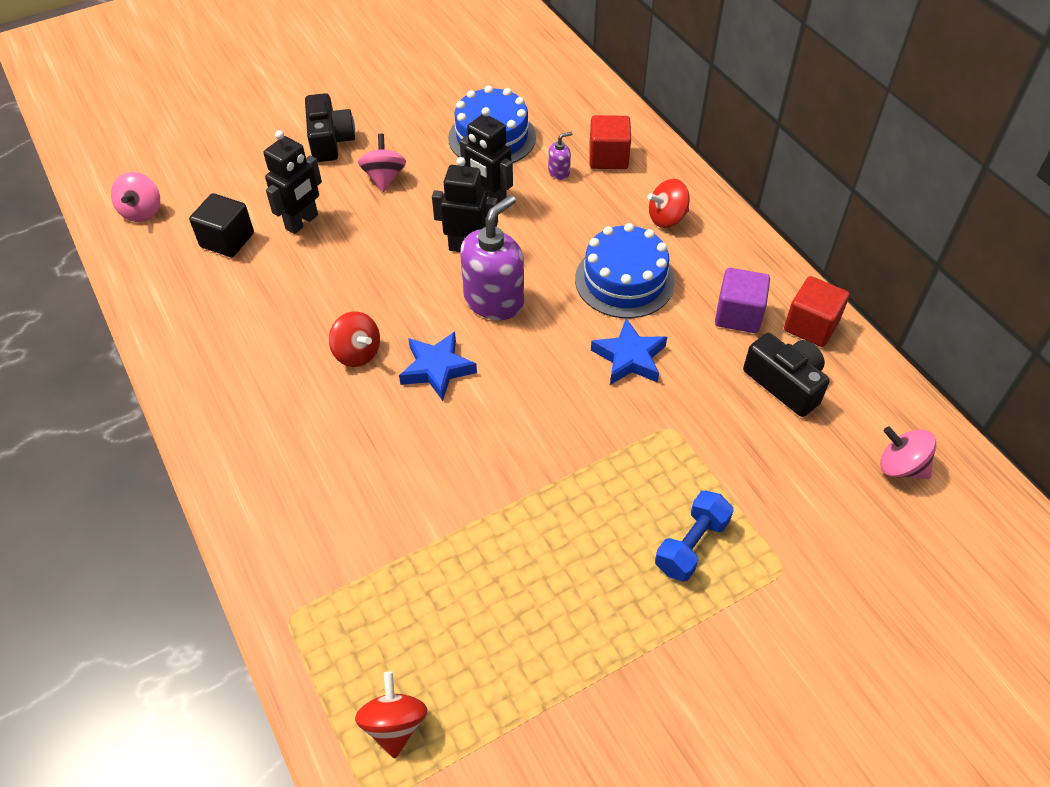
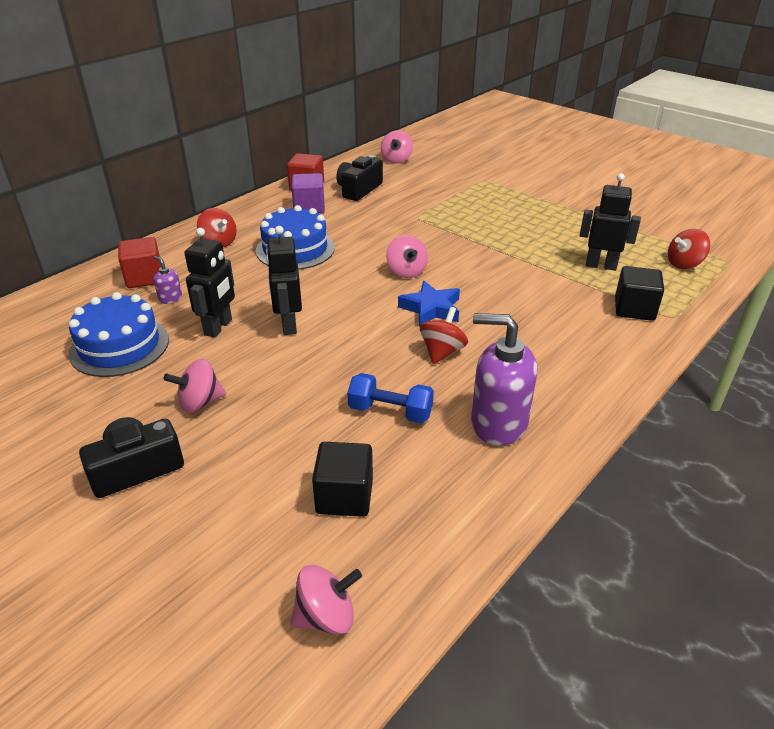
camera: 110 degrees left, 15 degrees down
(302, 222) = (291, 442): black robot -> black robot (601, 265)
(328, 579) = (634, 309): none -> black cube
(494, 300) = (344, 299): purple soap dispenser -> purple soap dispenser (498, 423)
(526, 370) = (406, 271): none -> pink spinning top
(629, 358) = (369, 237): blue star -> none
(691, 545) = (492, 202): blue dumbbell -> blue dumbbell (390, 412)

